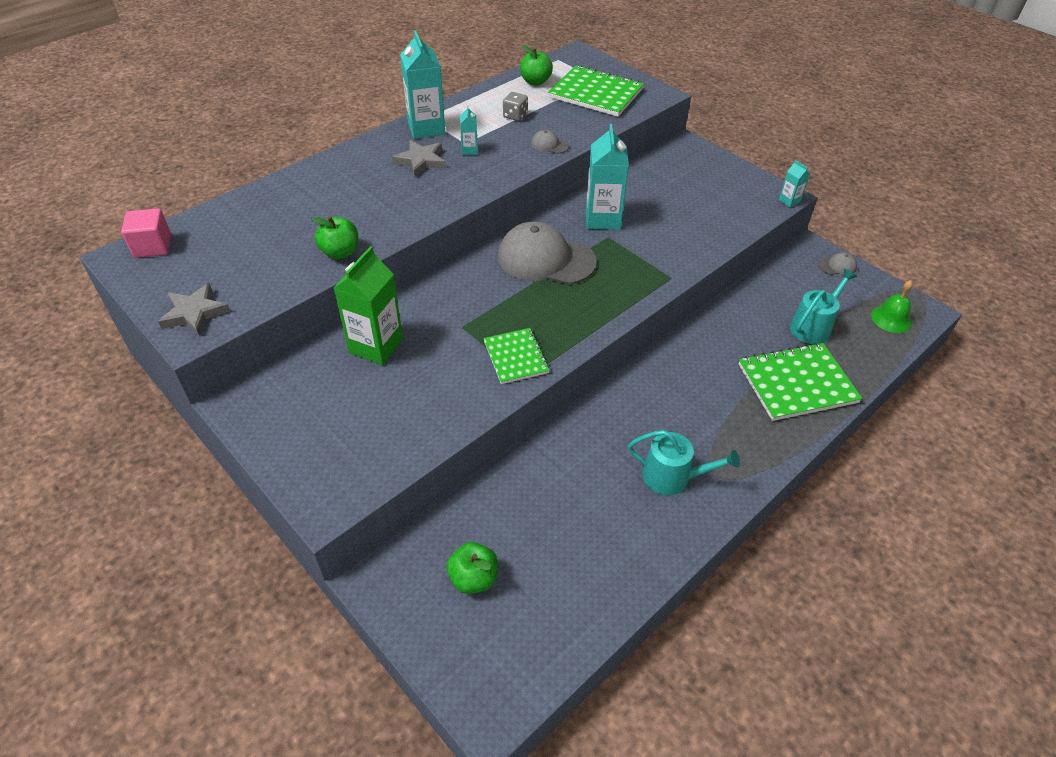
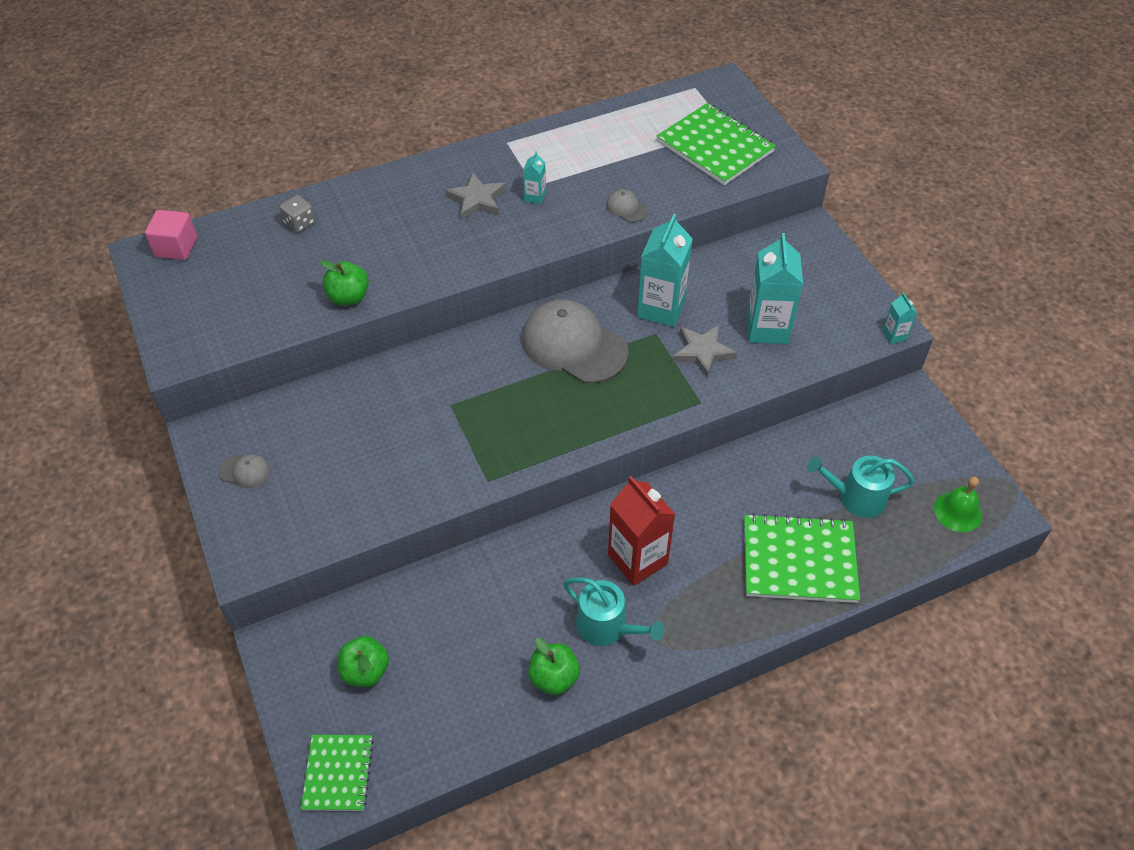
camera: 20 degrees right, 5 degrees up
(195, 313) = (188, 334): grey star -> grey star (702, 352)
(376, 346) = (357, 405): green carton -> none
(426, 128) = (501, 157): turquoise carton -> turquoise carton (767, 328)
(515, 116) = (607, 160): grey dice -> grey dice (299, 223)
(516, 357) = (489, 454): green notebook -> green notebook (338, 773)
(535, 82) = (652, 115): green apple -> green apple (554, 677)
(669, 416) = (637, 559): none -> red carton
(813, 327) = (856, 497): turquoise watering can -> turquoise watering can turned 150 degrees counterclockwise
(837, 266) = (931, 427): grey cap -> grey cap (245, 471)

